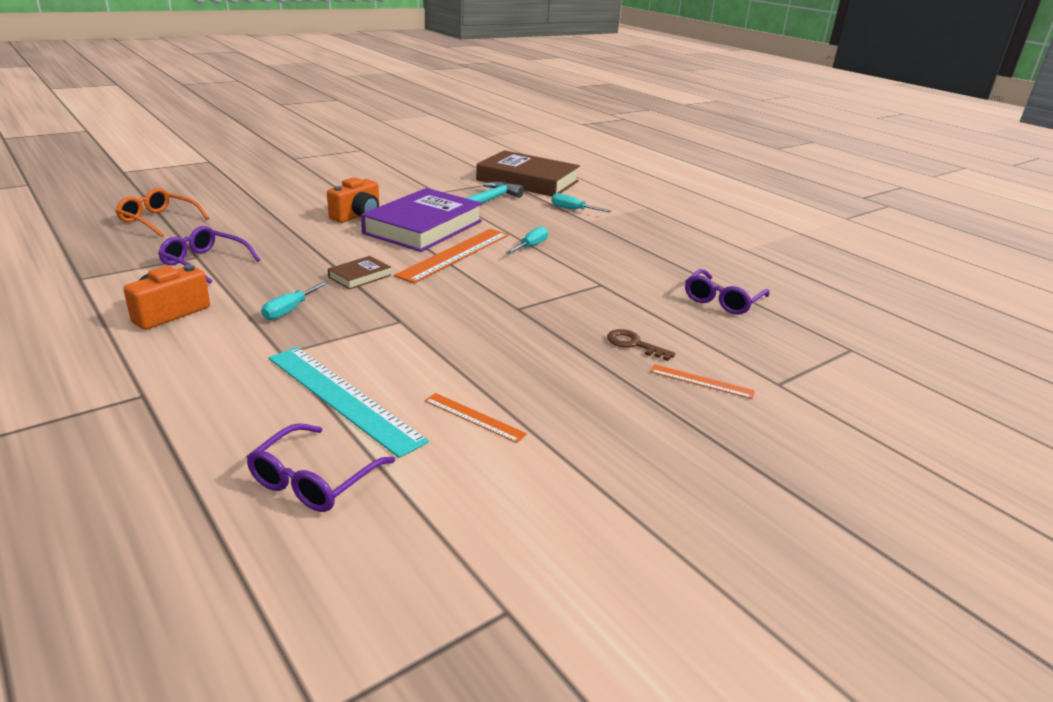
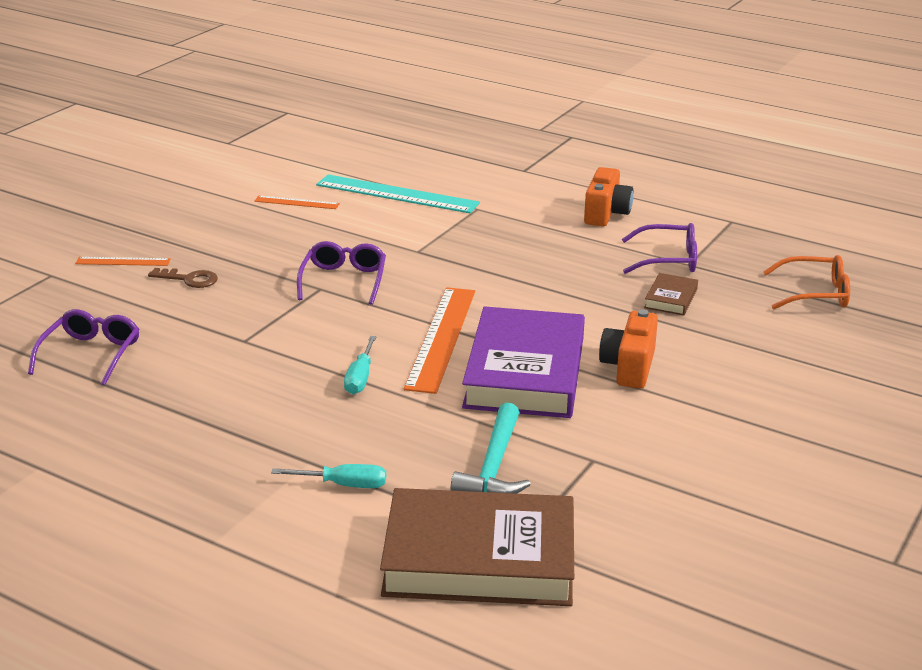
camera: 160 degrees right, 0 degrees up
(290, 310) = (520, 238): turquoise screwdriver -> none
(314, 480) = (366, 160): purple glasses -> purple glasses (343, 281)
(360, 276) = (507, 283): brown book -> brown book (670, 298)

